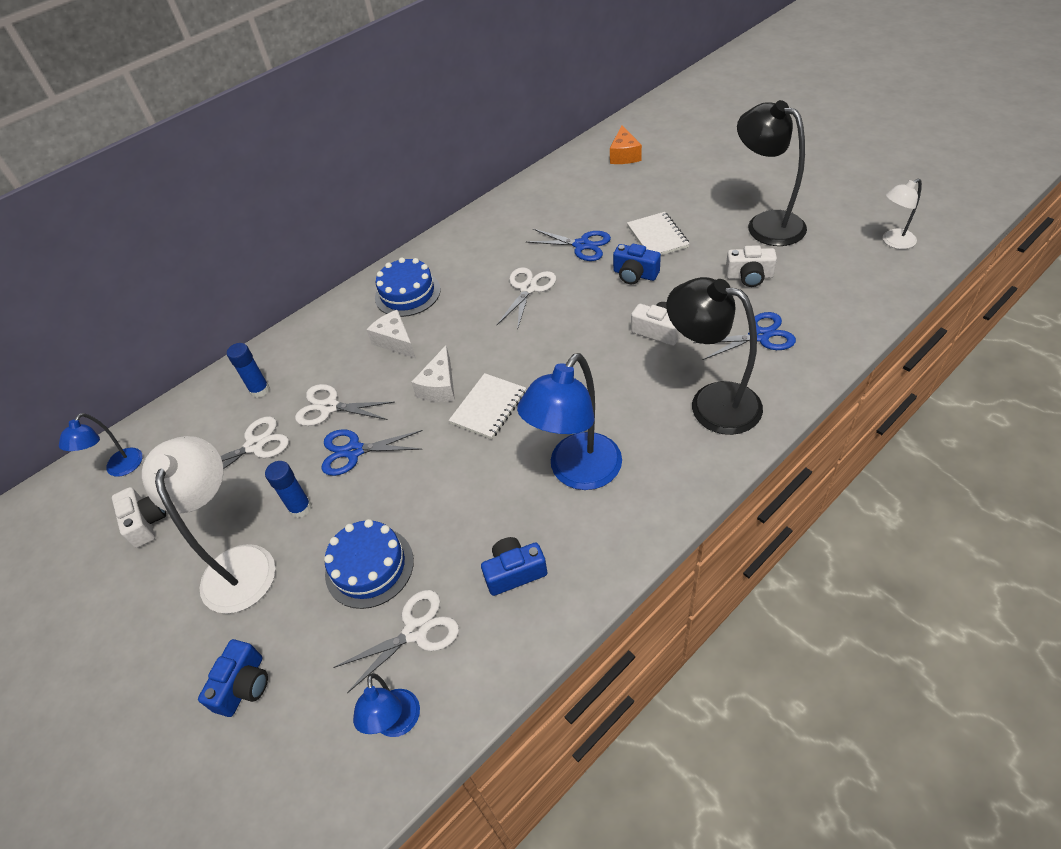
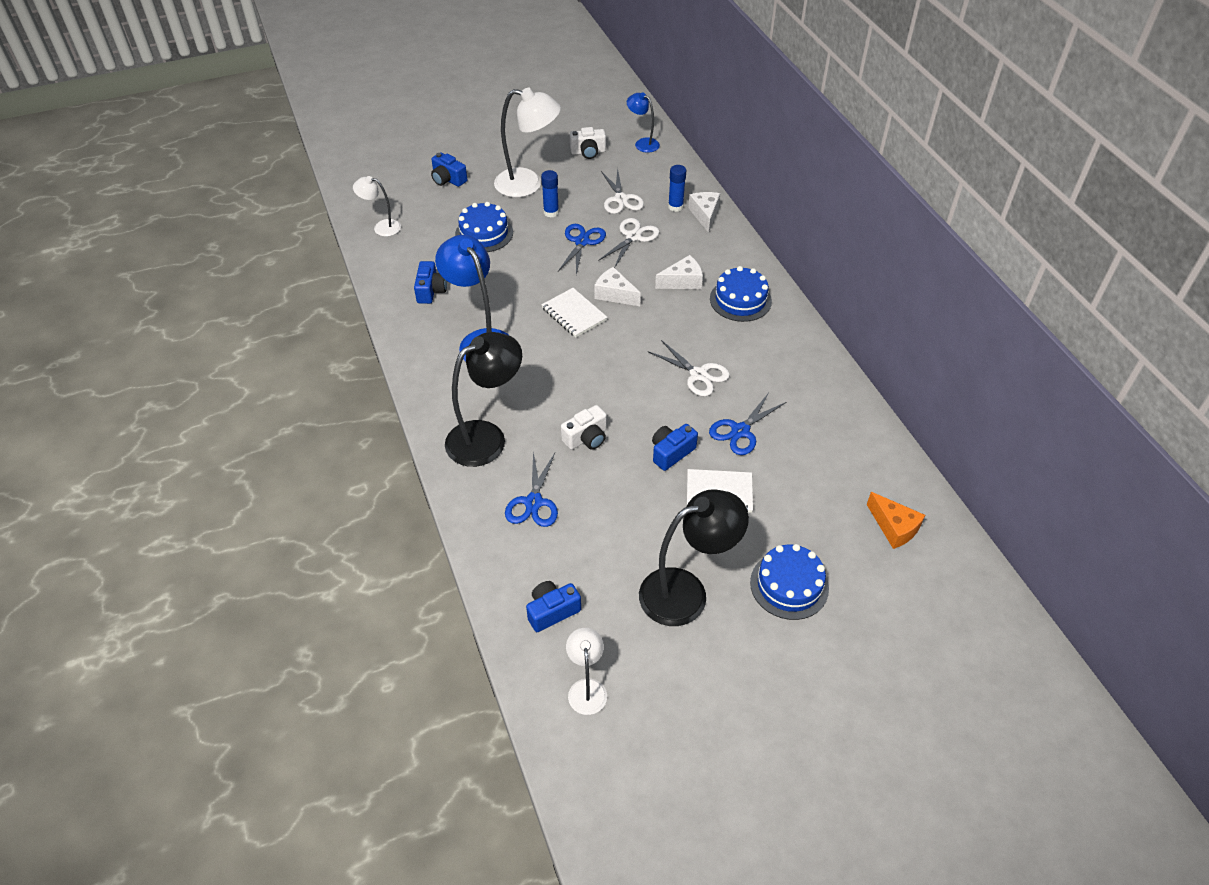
camera: 105 degrees right, 0 degrees up
(270, 361) = (705, 215): none -> white cheese
(397, 724) = (381, 227): blue lamp -> white lamp
(416, 631) = (427, 243): white scissors -> none
(624, 155) = (894, 527): orange cheese -> orange cheese turned 150 degrees counterclockwise
(714, 183) = (789, 585): none -> blue cake
(749, 276) = (613, 535): white camera -> none
(852, 282) = (552, 611): none -> blue camera

